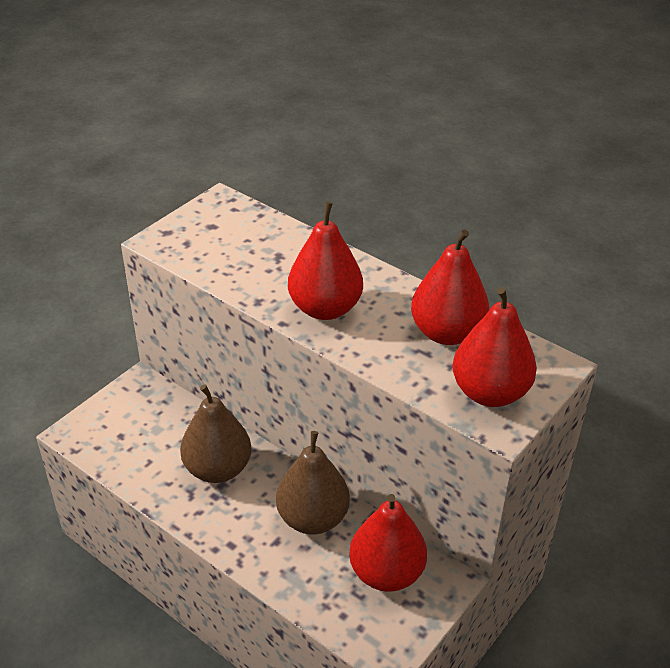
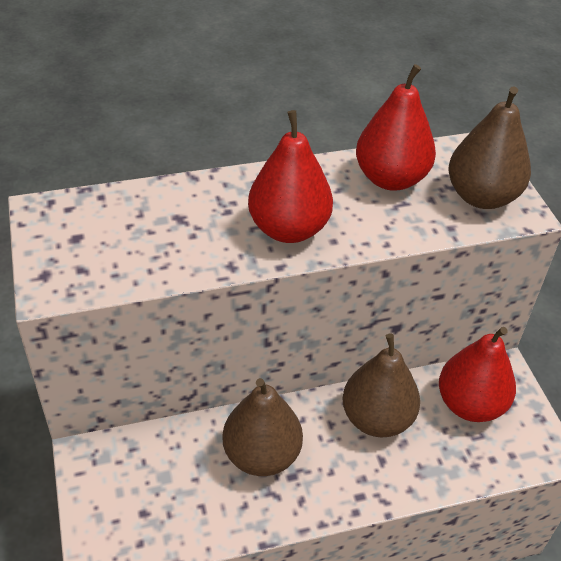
camera: 55 degrees left, 5 degrees up
(490, 392) = (481, 197): red pear -> brown pear

